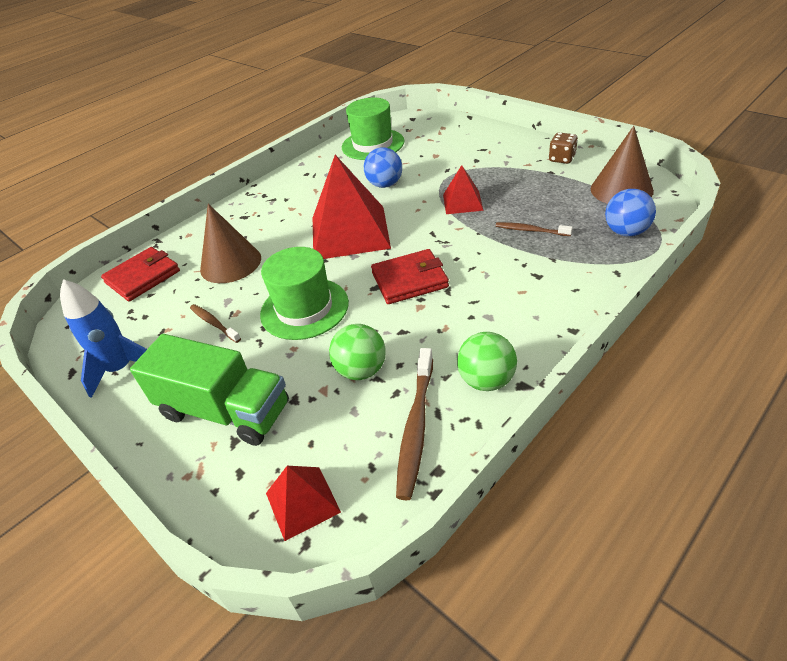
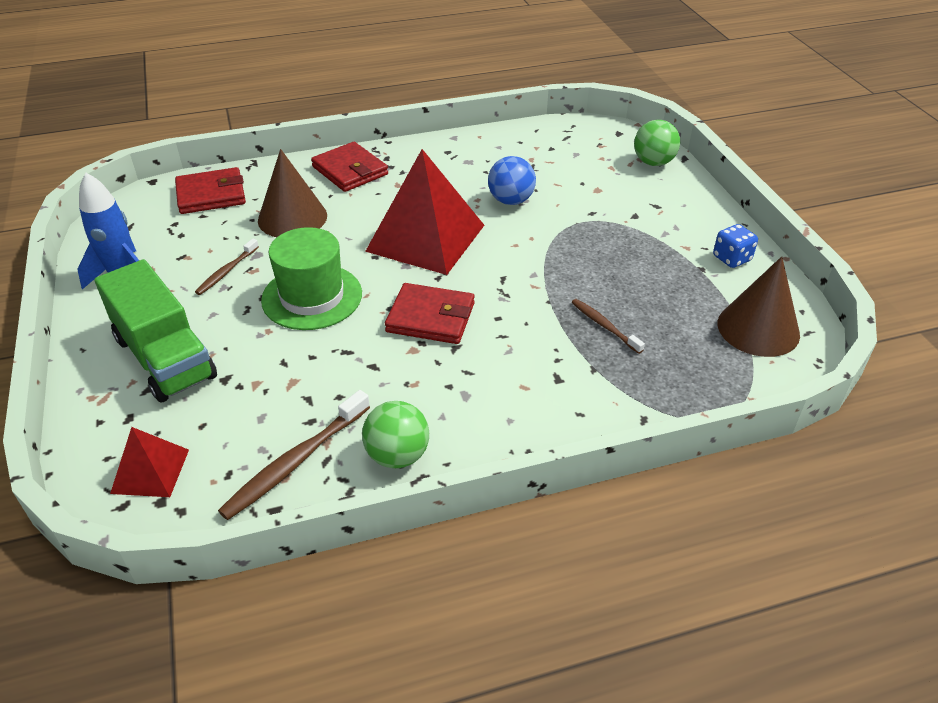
camera: 25 degrees right, 0 degrees up
(214, 323) = (227, 271): brown toothbrush -> brown toothbrush turned 135 degrees counterclockwise
(244, 214) = (350, 171): none -> red wallet
(361, 370) = (302, 383): green ball -> green ball (653, 162)
(373, 144) = (545, 147): green hat -> none
(462, 202) = (568, 259): red pyramid -> none
(562, 159) = (731, 258): brown dice -> blue dice
(626, 232) = (705, 380): blue ball -> none

